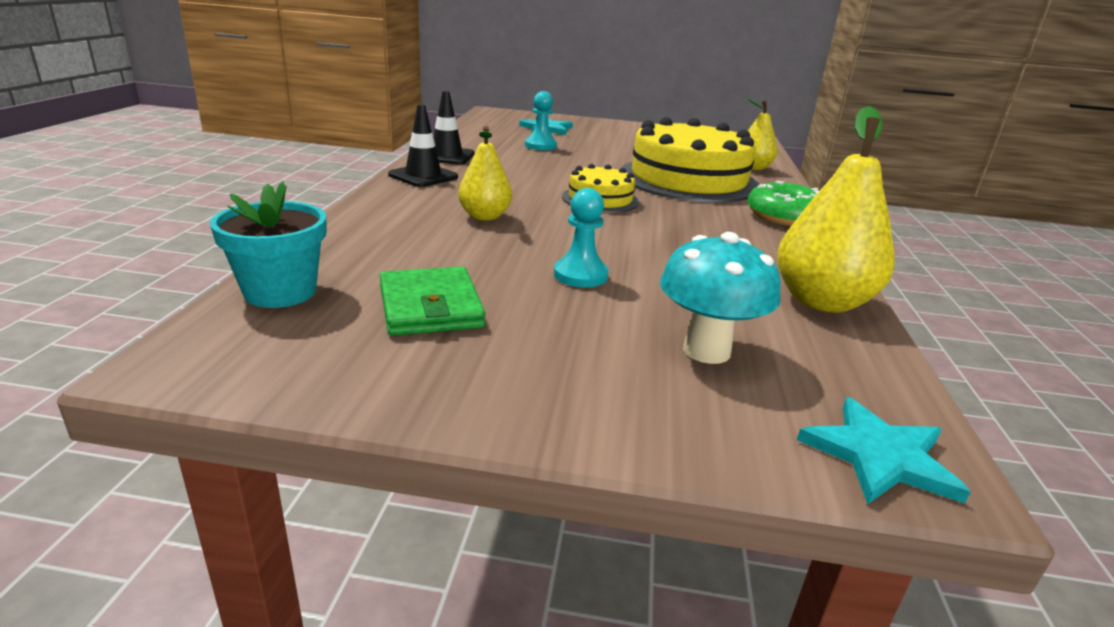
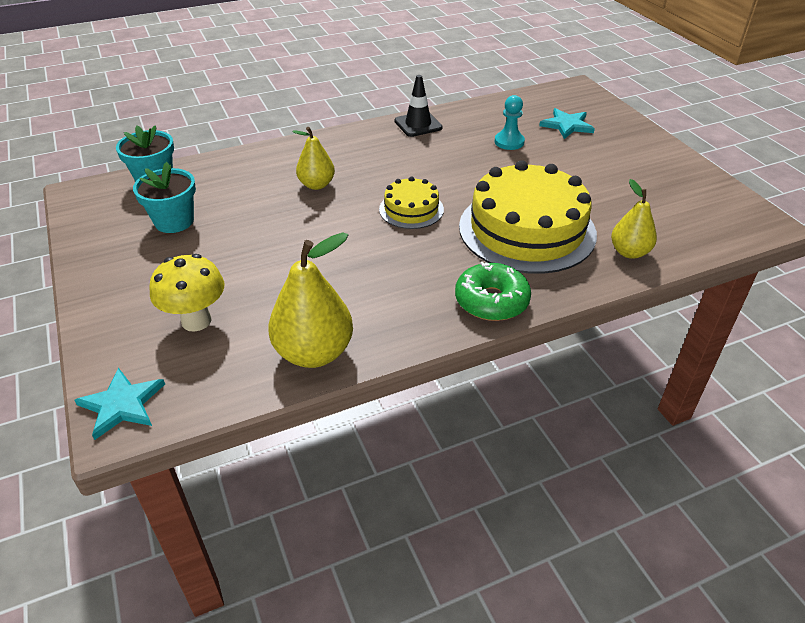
camera: 60 degrees right, 15 degrees up
(423, 176) = (363, 136): black traffic cone -> none
(430, 307) = (174, 221): green wallet -> turquoise flower pot
(580, 275) = (259, 249): turquoise pawn -> none
(706, 351) = (196, 321): turquoise mushroom -> yellow mushroom

